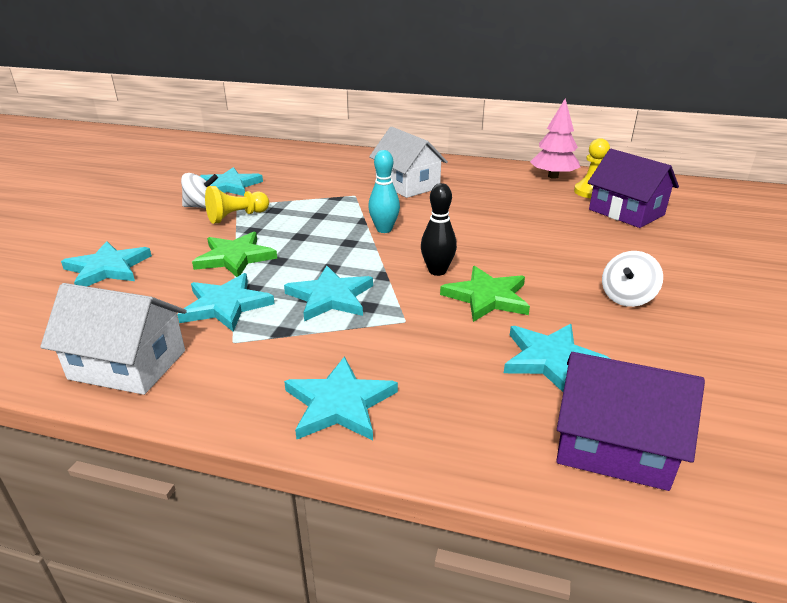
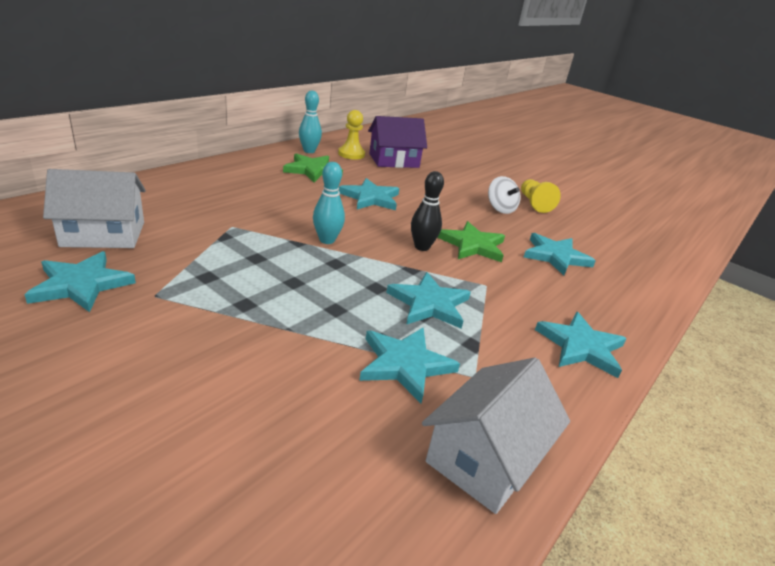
camera: 70 degrees left, 0 degrees up
(108, 268) = (231, 443): turquoise star -> turquoise star (370, 198)
(202, 207) = (123, 321): white spinning top -> none
(235, 257) = (303, 333): green star -> green star (312, 170)
(237, 217) = (192, 305): yellow pawn -> yellow pawn (534, 203)
(407, 185) = (244, 198): white house -> white house (103, 234)
(553, 176) = (309, 151): pink tree -> turquoise bowling pin
(612, 446) = (635, 274): purple house -> none

